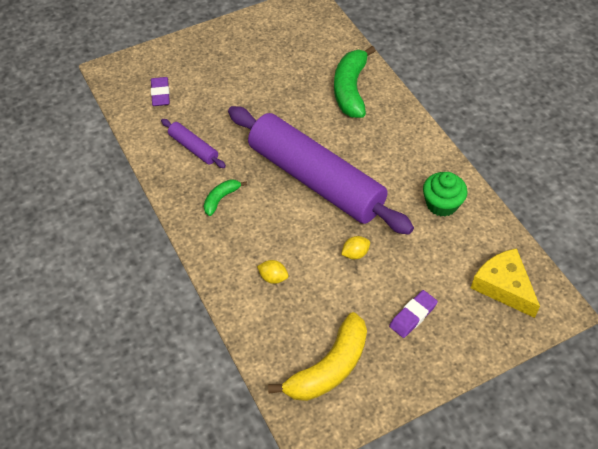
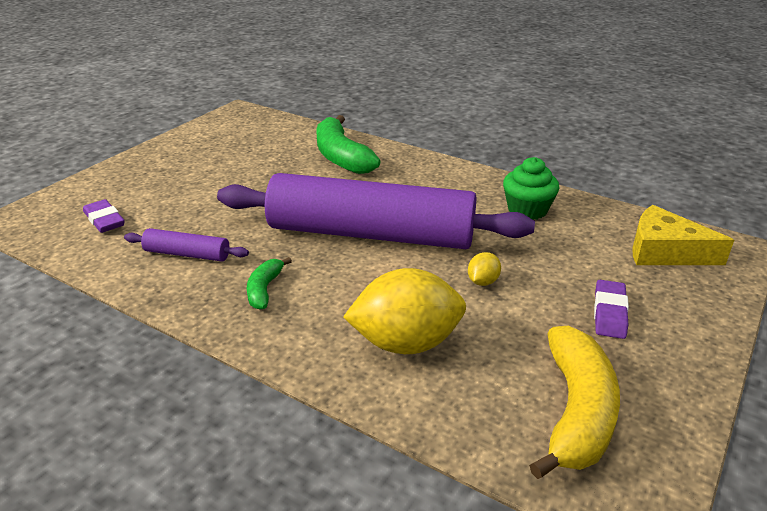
camera: 30 degrees left, 20 degrees down
(273, 277) = (406, 343): yellow lemon -> yellow lemon, size x2.31

